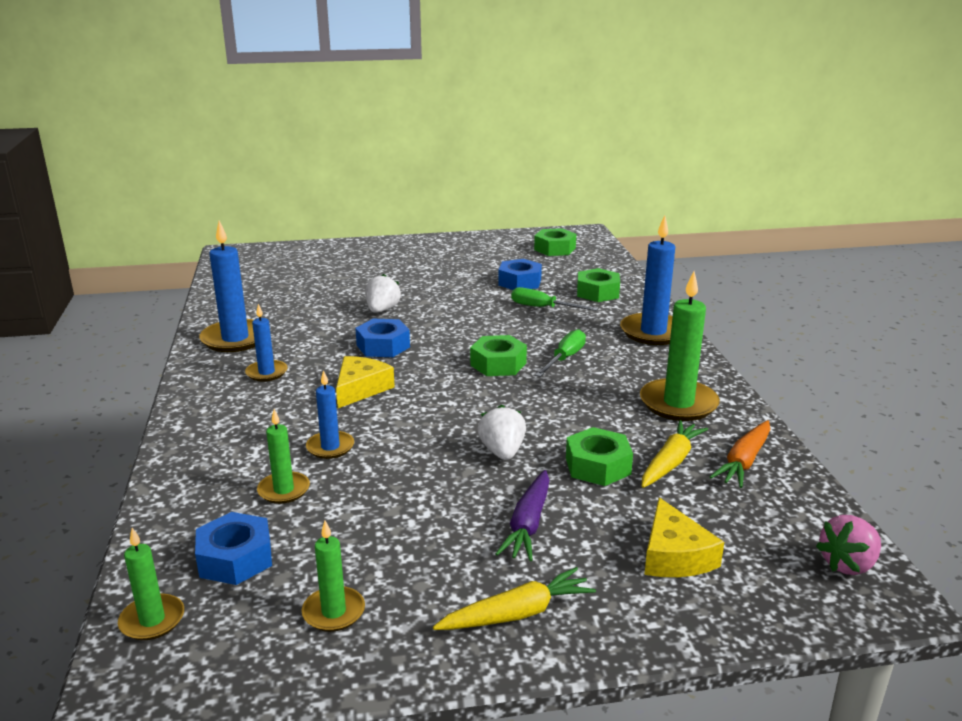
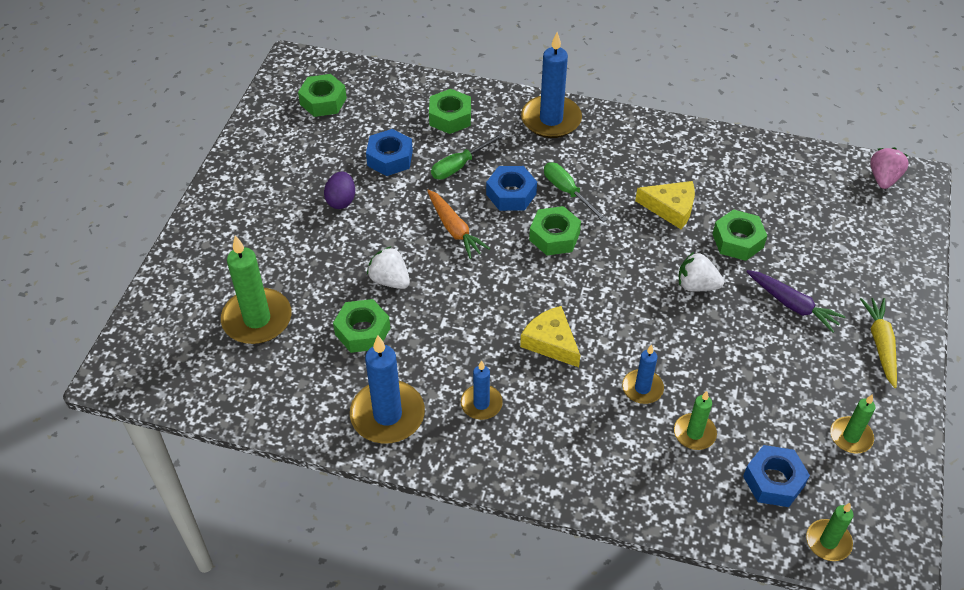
camera: 65 degrees left, 25 degrees up
(319, 312) = (362, 331): none -> green nut
(383, 346) = (473, 303): blue nut -> blue nut (511, 194)
(453, 276) = (341, 200): none -> purple egg
(670, 462) = (749, 202): yellow carrot -> none
(674, 555) = (850, 248): yellow cheese -> yellow cheese (671, 208)
(678, 403) = (673, 160): green candle -> green candle (257, 319)
(744, 461) = (763, 166): orange carrot -> orange carrot (454, 229)
(847, 564) = (883, 178): pink strawberry -> pink strawberry turned 150 degrees counterclockwise

